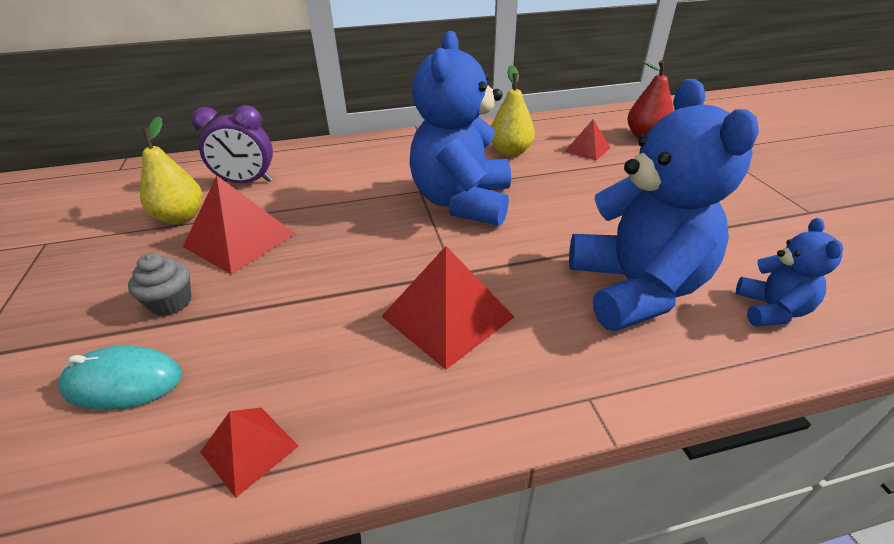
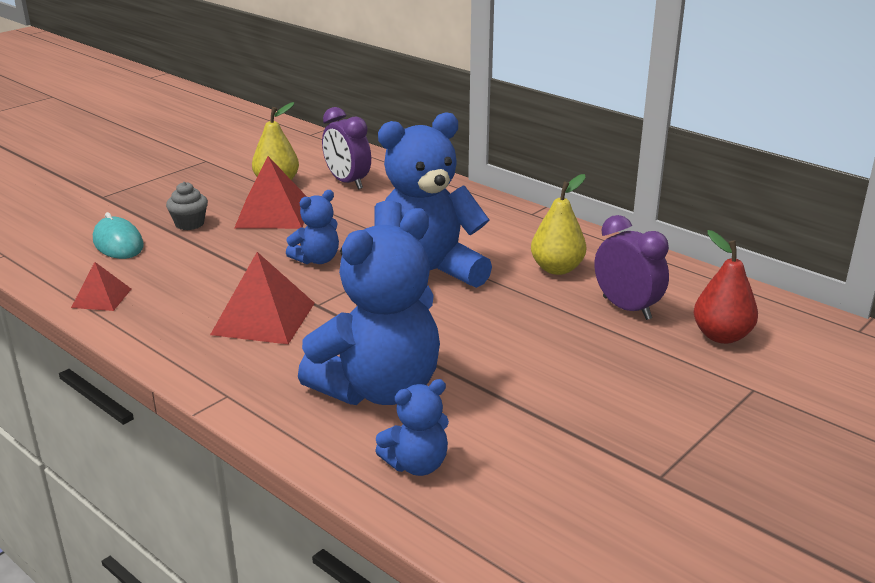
camera: 55 degrees right, 10 degrees down
(368, 245) = (317, 259): none -> blue teddy bear
(587, 149) = (627, 308): red pyramid -> purple clock

